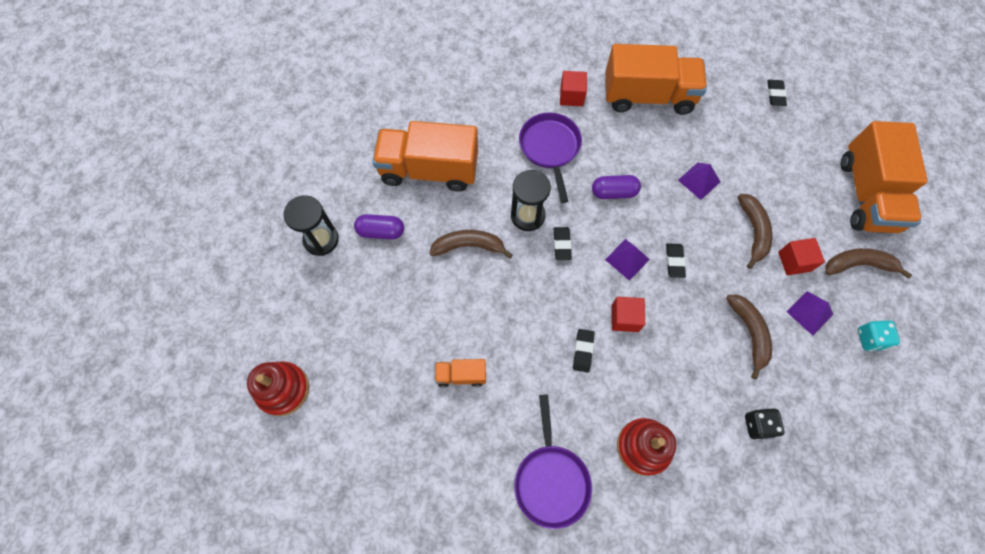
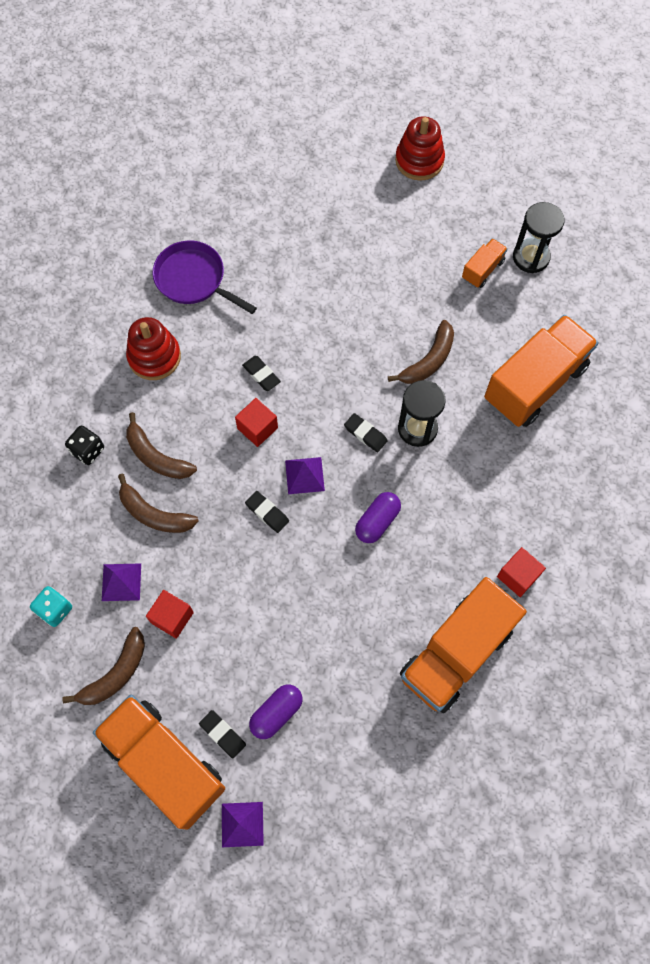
camera: 130 degrees right, 0 degrees up
(381, 231) = (501, 305): purple capsule -> purple capsule (276, 713)
(461, 375) = (323, 277): orange truck -> orange truck (482, 270)
(550, 149) = (472, 504): purple pan -> none
(699, 181) = (321, 611): purple pyramid -> purple pyramid (242, 824)
(753, 231) = (230, 610): brown banana -> brown banana (156, 456)
(775, 94) = (347, 795): black eraser -> black eraser (222, 734)

